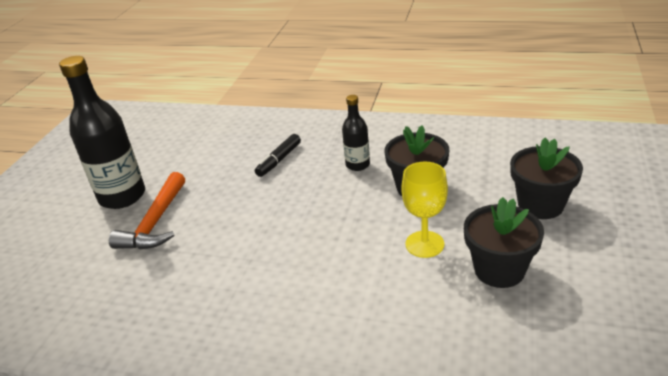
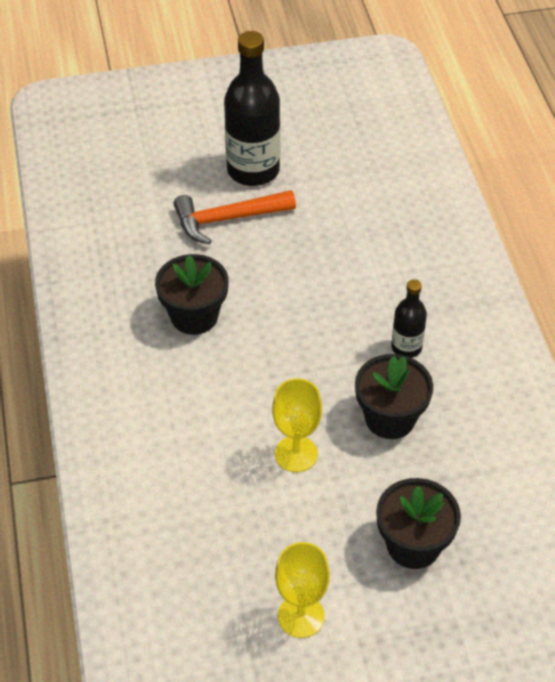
camera: 60 degrees right, 15 degrees up
(279, 160) = (379, 271): black marker -> none
(499, 270) = (285, 528): black flower pot -> black flower pot (194, 316)
(595, 283) = (301, 616): none -> yellow goblet

